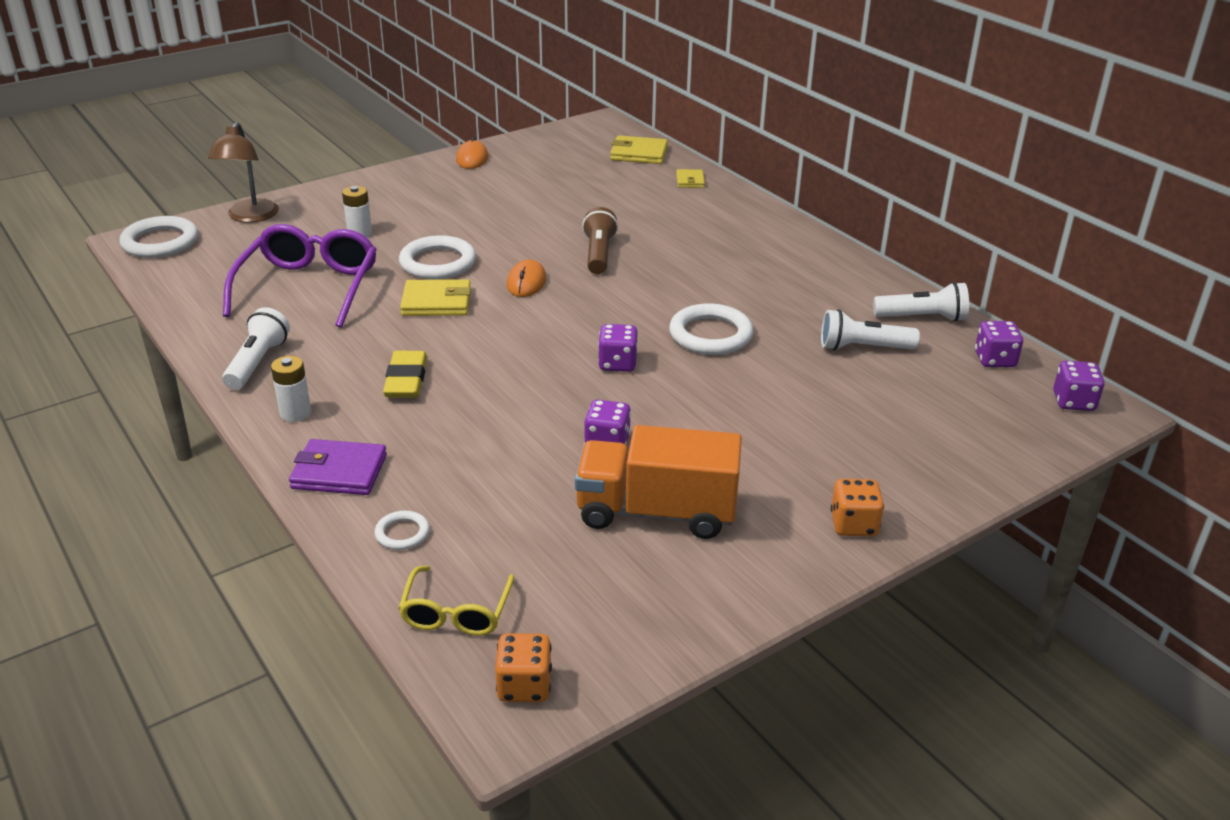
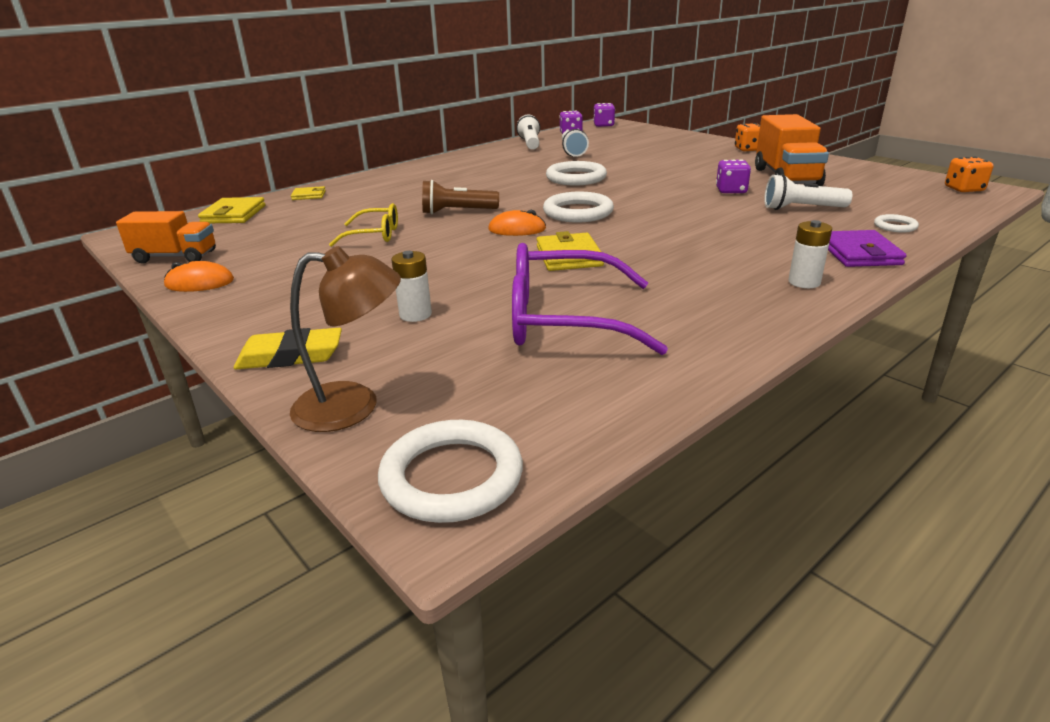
camera: 95 degrees left, 5 degrees down
(257, 362) = (740, 316): white flashlight -> white flashlight (801, 208)
(406, 380) = (710, 250): yellow eraser -> yellow eraser (290, 356)
(438, 263) = (486, 266): white ring -> white ring (578, 212)
(456, 612) = (939, 206): yellow glasses -> yellow glasses (374, 235)
(534, 144) = (175, 257): none -> orange truck
(617, 363) = (631, 195): purple dice -> none

